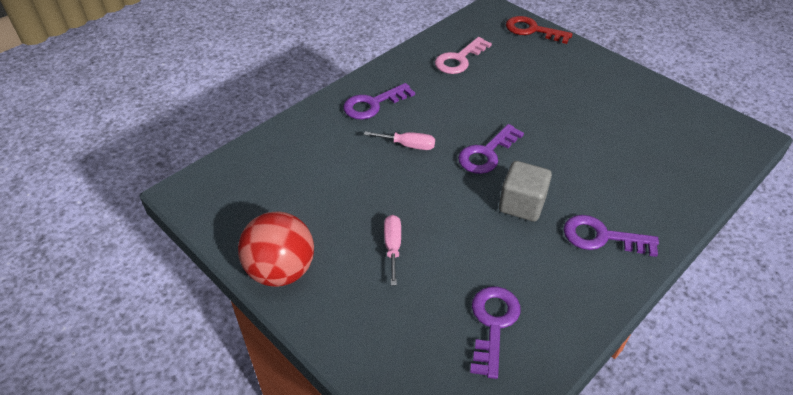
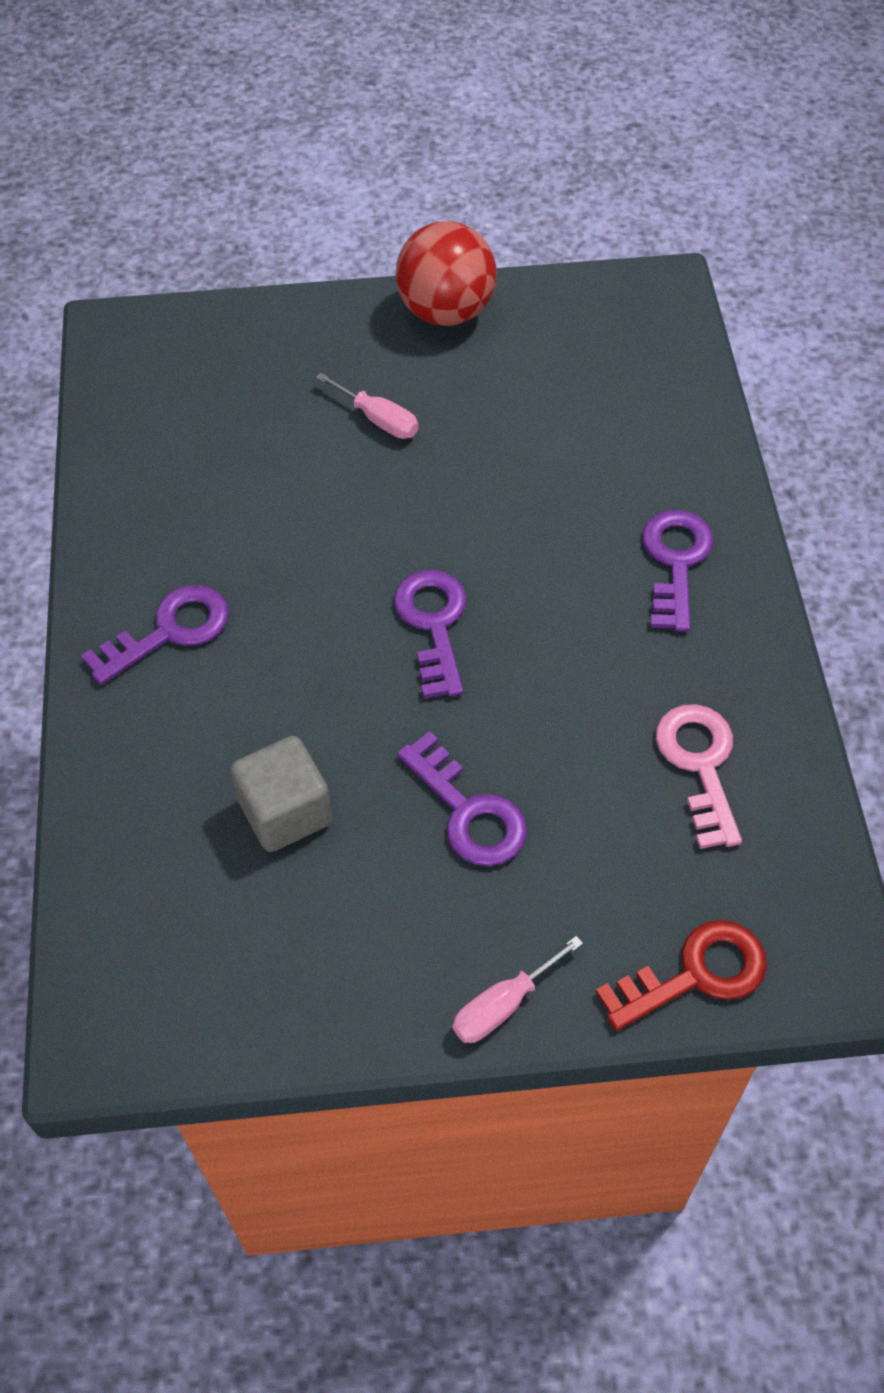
camera: 130 degrees right, 10 degrees up
(408, 145) = (540, 545): pink screwdriver -> pink screwdriver (503, 1005)
(493, 324) = (189, 438): purple key -> purple key (468, 812)
(521, 204) = (306, 590): grey cube -> grey cube (285, 812)

